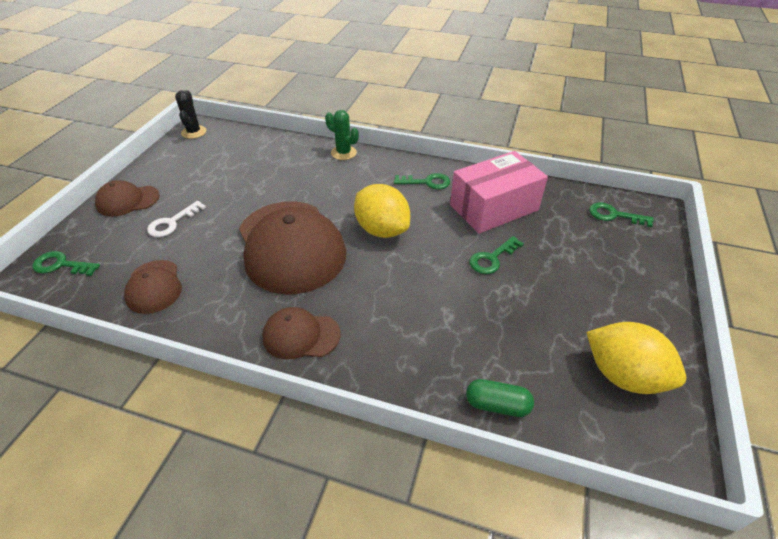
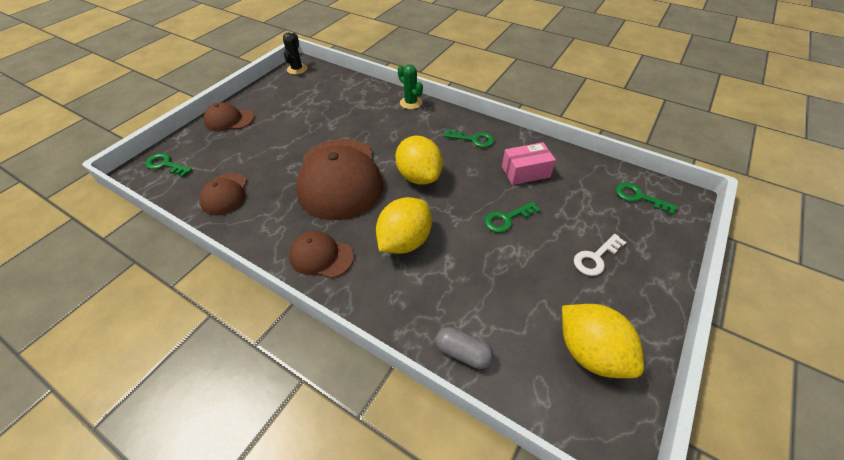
camera: 15 degrees right, 5 degrees up
(172, 222) = (255, 143): white key -> white key (595, 258)
(391, 301) = (405, 241): none -> yellow lemon
(494, 207) = (525, 172): pink box -> pink box, size x0.61
(497, 405) = (463, 352): green capsule -> grey capsule

